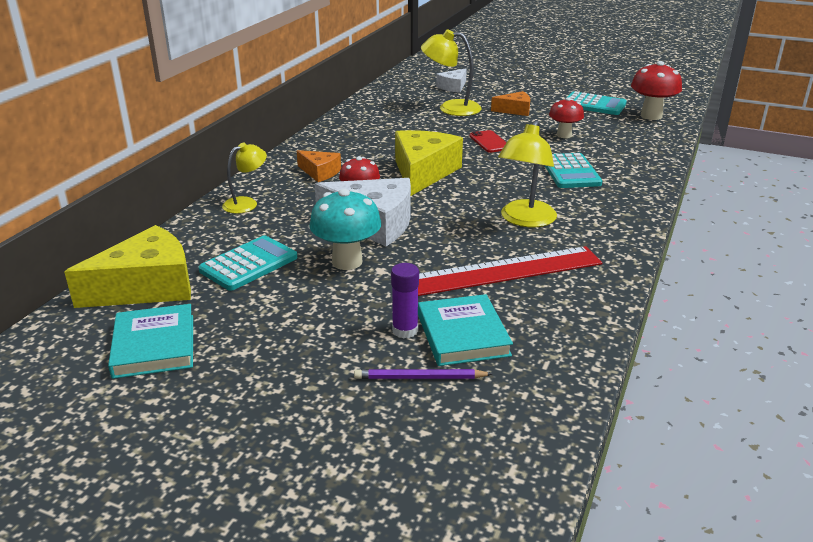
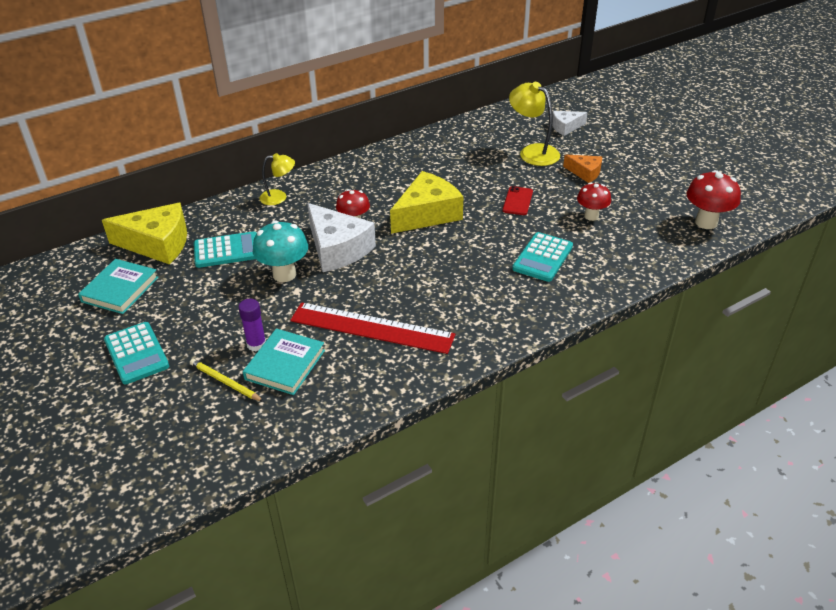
camera: 35 degrees right, 10 degrees up
(320, 172) = (356, 186): orange cheese -> none
(420, 378) = (225, 382): purple pencil -> yellow pencil
(525, 220) = (444, 290): yellow lamp -> none
(594, 105) = (668, 190): turquoise calculator -> turquoise calculator (136, 353)

